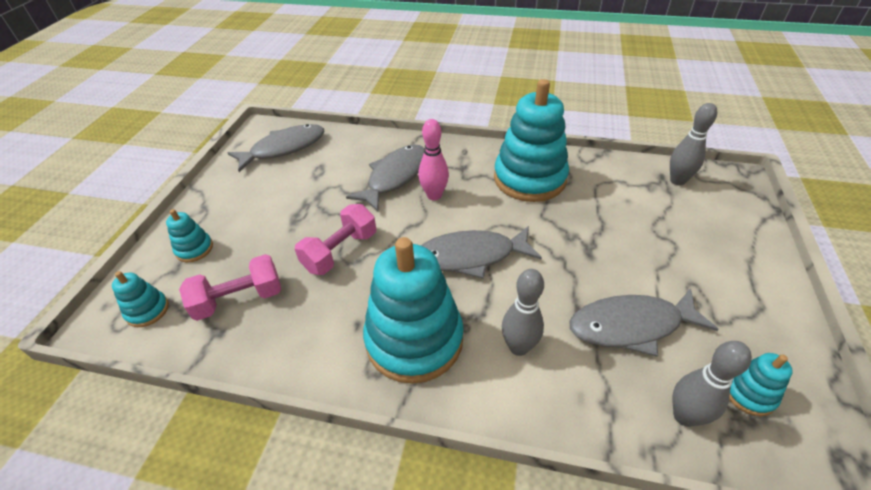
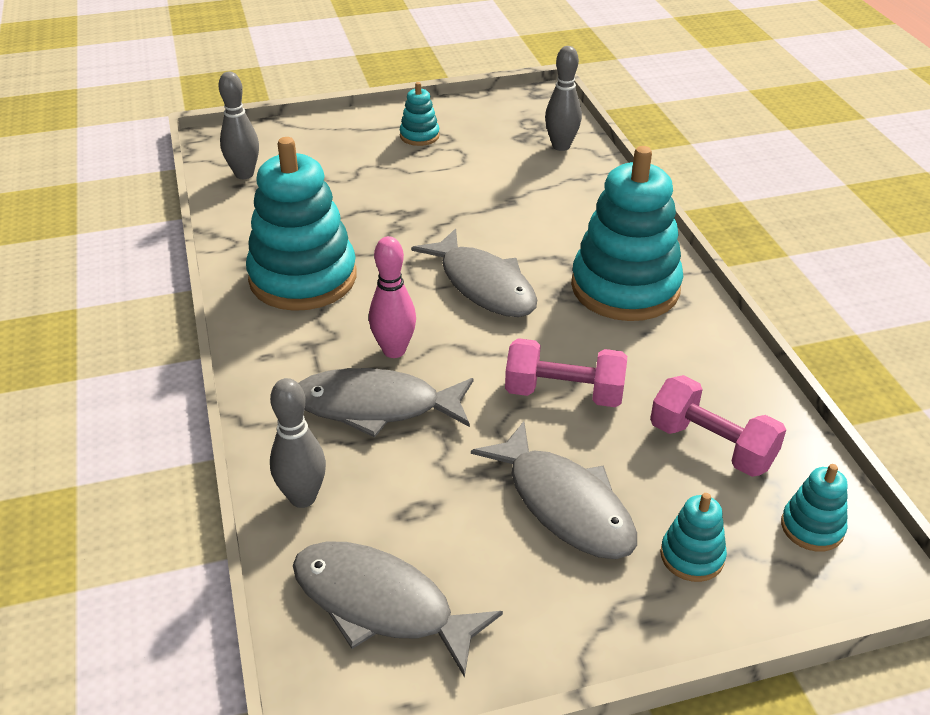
camera: 120 degrees left, 5 degrees down
(518, 347) = (573, 227): grey bowling pin -> grey bowling pin (303, 497)
(631, 326) = (494, 176): grey fish -> grey fish (564, 504)
(749, 393) = (514, 124): turquoise stacking toy -> turquoise stacking toy (419, 136)

